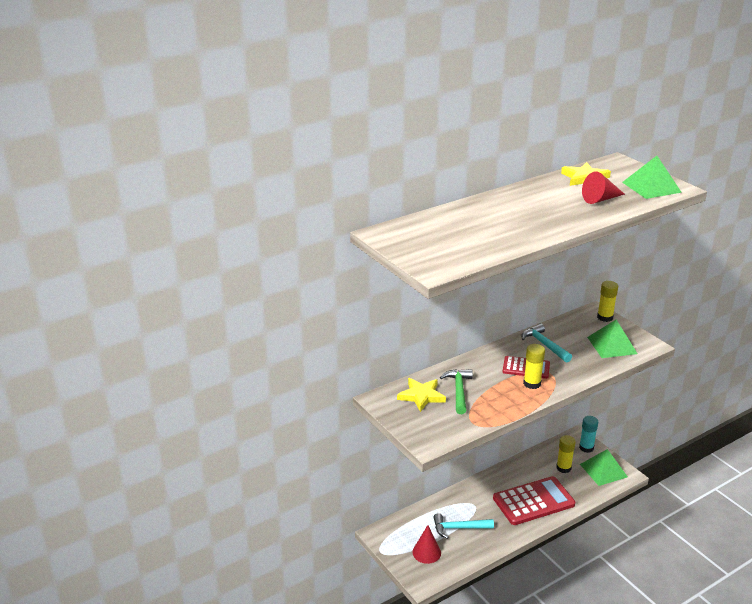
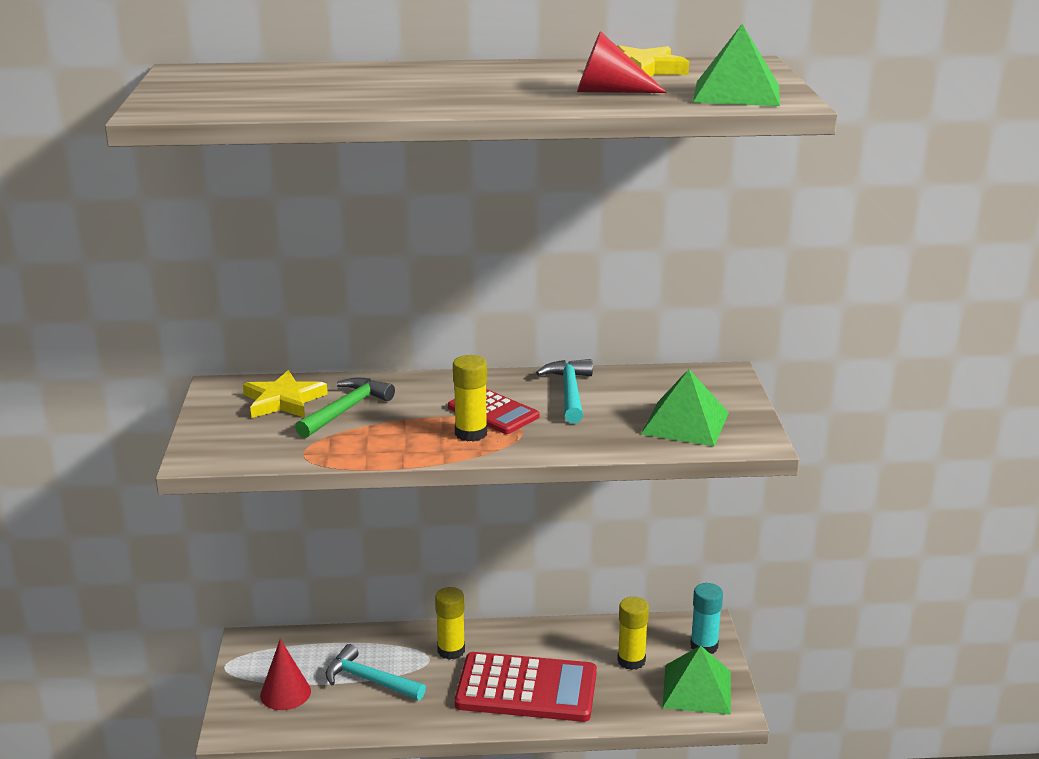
camera: 30 degrees right, 5 degrees down
(605, 317) = (730, 385): yellow glue stick -> yellow glue stick (451, 650)

